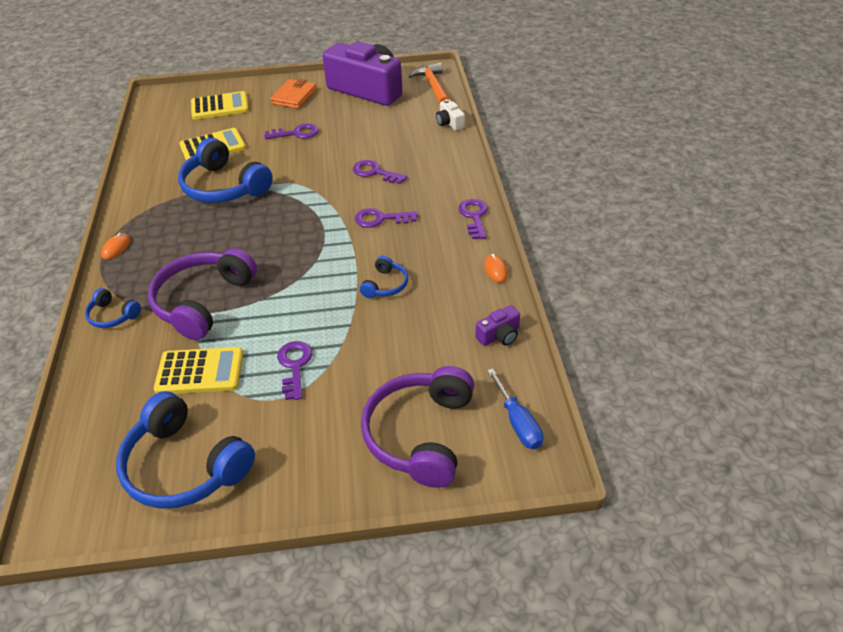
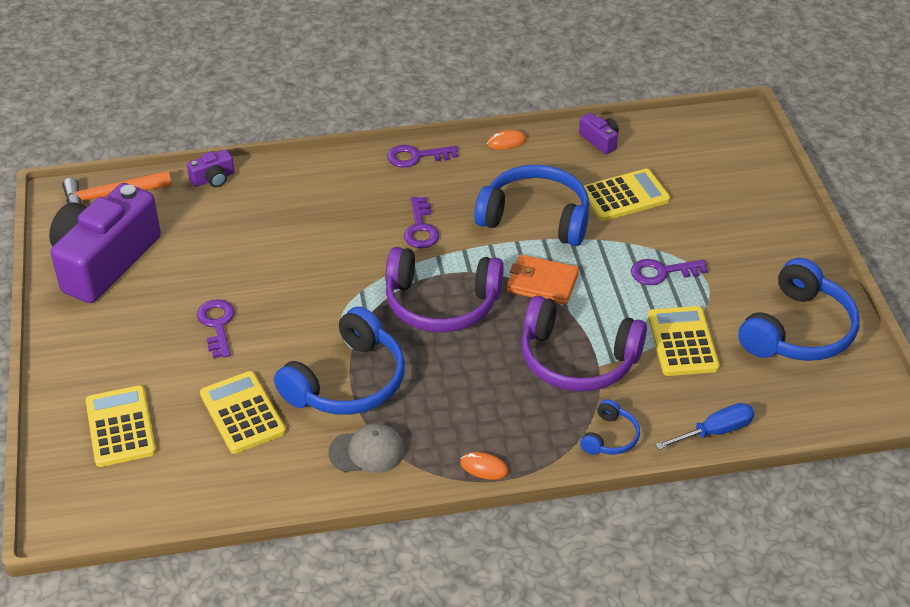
camera: 95 degrees left, 0 degrees up
(157, 196) = (367, 451): none -> grey cap
(294, 96) = (107, 340): orange wallet -> orange wallet (542, 283)
(375, 172) = (323, 239): purple key -> none
(385, 285) = (536, 217): blue headphones -> blue headphones, size x2.08
(409, 347) = (624, 196): none -> yellow calculator
(420, 434) = (726, 186): purple headphones -> purple headphones (441, 304)
(449, 123) = (213, 179): white camera -> purple camera
(517, 422) = (700, 132): blue screwdriver -> blue screwdriver (714, 432)

